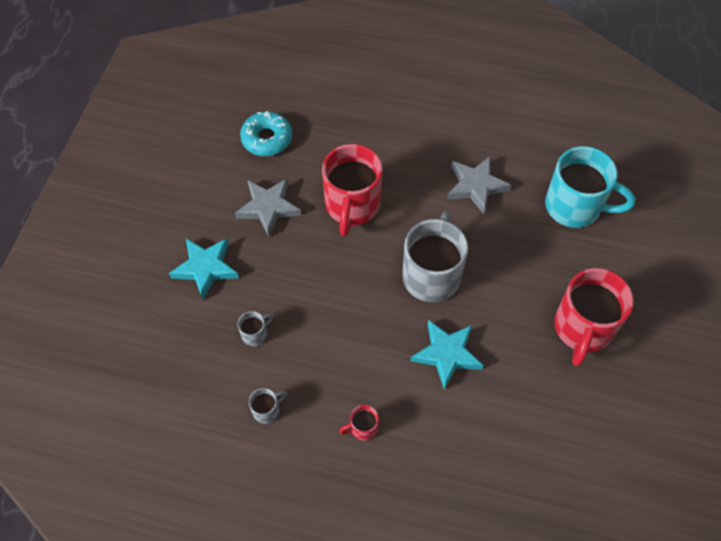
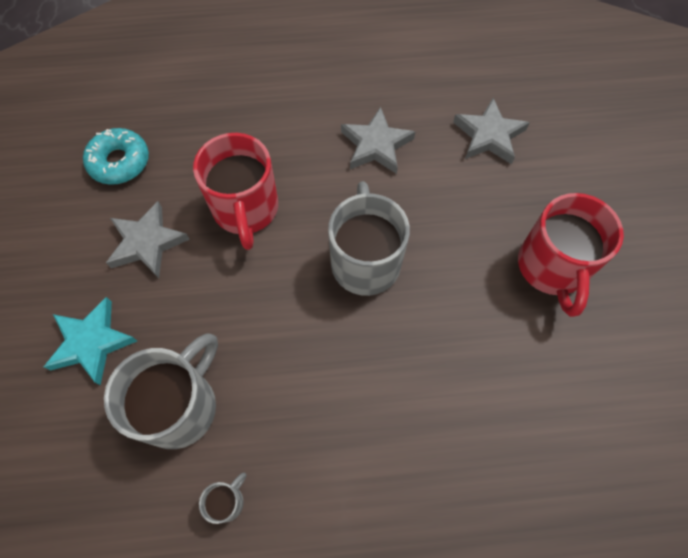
camera: 20 degrees left, 5 degrees up
(255, 334) = (180, 406): grey mug -> grey mug, size x2.35
(362, 428) = (353, 480): red mug -> none
(447, 354) = (417, 350): turquoise star -> none
(575, 206) = (489, 135): turquoise mug -> grey star

